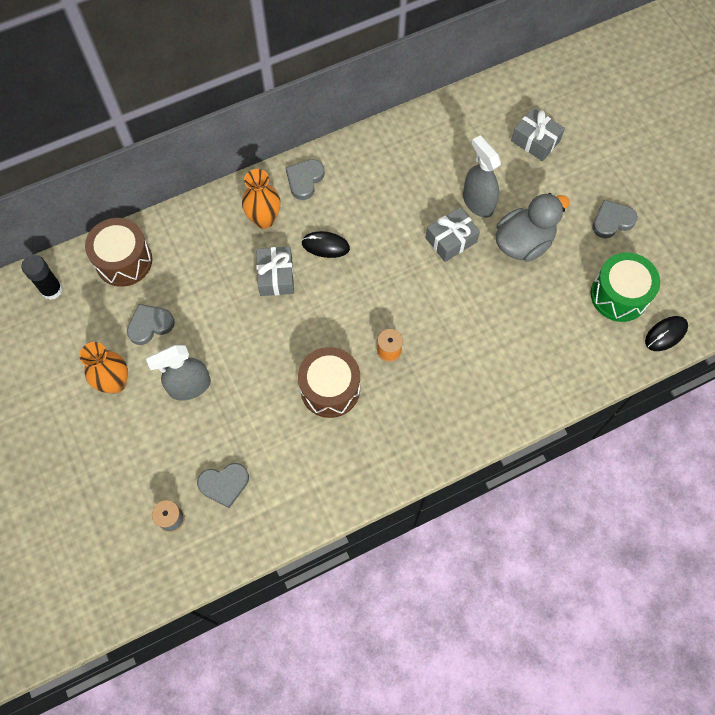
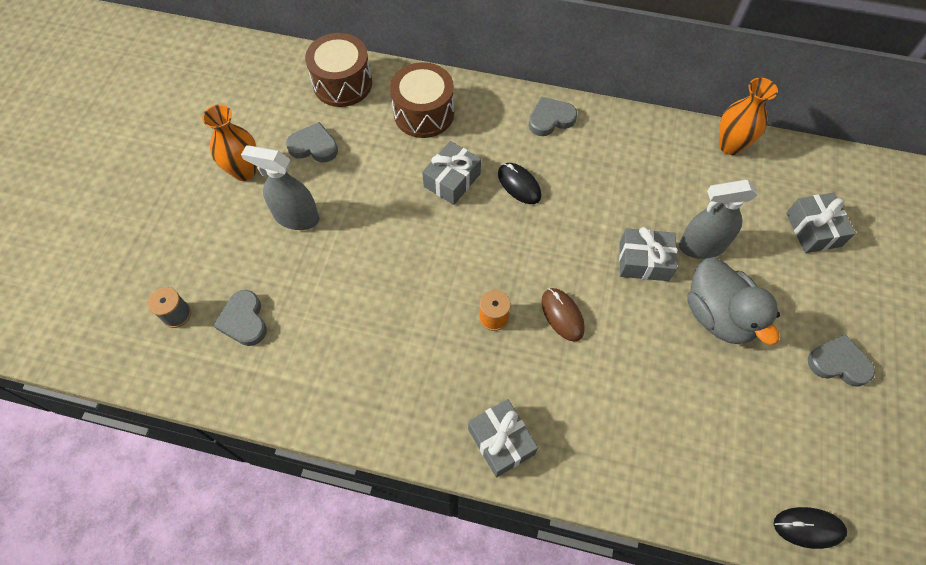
camera: 40 degrees right, 5 degrees down
(52, 290) = (269, 68): black glue stick -> none
(224, 484) = (244, 320): grey heart -> grey heart turned 45 degrees clockwise
(264, 219) = (485, 127): orange vase -> orange vase (730, 145)
(330, 389) = (409, 310): brown drum -> brown drum (424, 113)
(430, 315) = (562, 315): none -> brown mouse
(461, 424) = (501, 441): none -> grey gift
(478, 202) = (701, 246): grey spray bottle -> grey spray bottle turned 105 degrees counterclockwise
(523, 243) = (718, 315): grey duck -> grey duck turned 60 degrees clockwise
(619, 295) = (784, 444): green drum -> none

